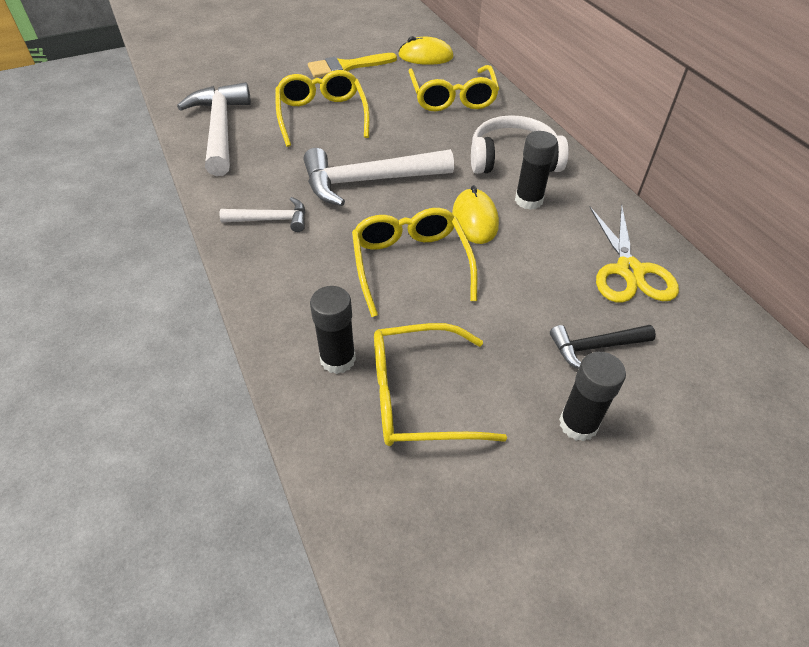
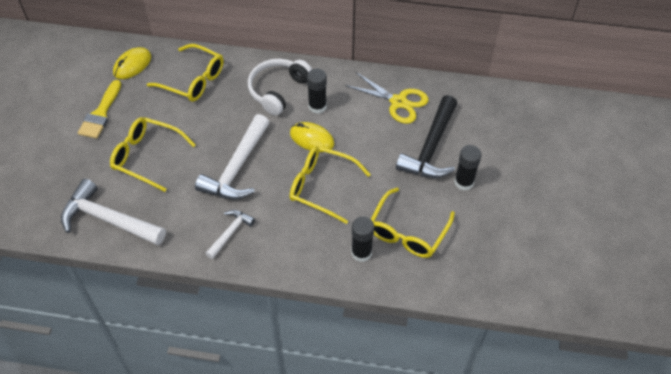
camera: 55 degrees left, 5 degrees up
(594, 347) = (430, 148): black hammer -> black hammer, size x1.86

